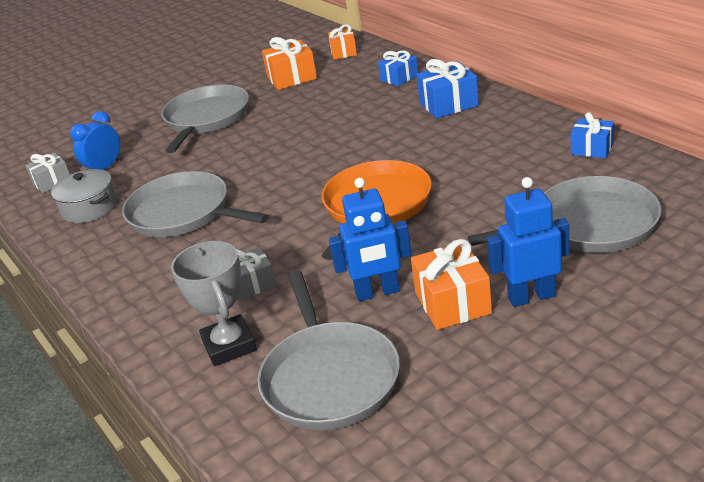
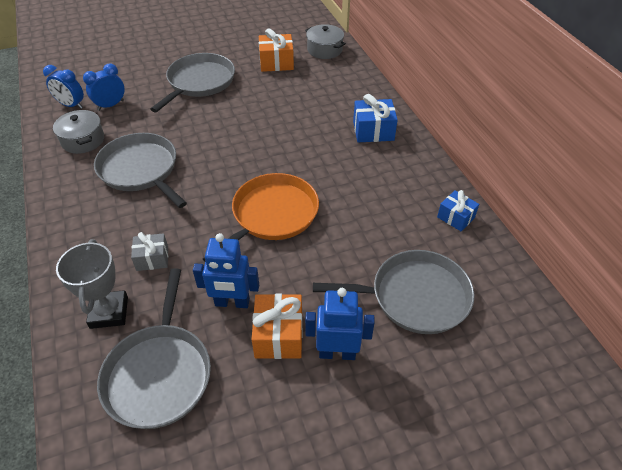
camera: 10 degrees right, 15 degrees up
(52, 182) = (71, 105): grey gift -> blue clock
(343, 52) = (324, 50): orange gift -> grey pot
(399, 78) = (351, 90): blue gift -> none

